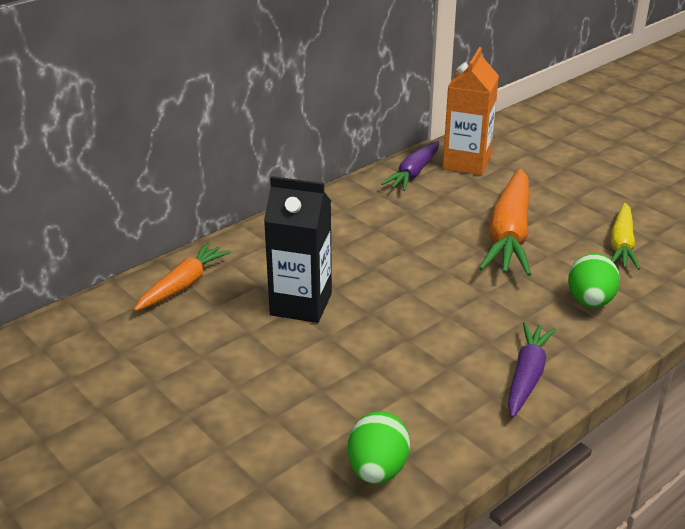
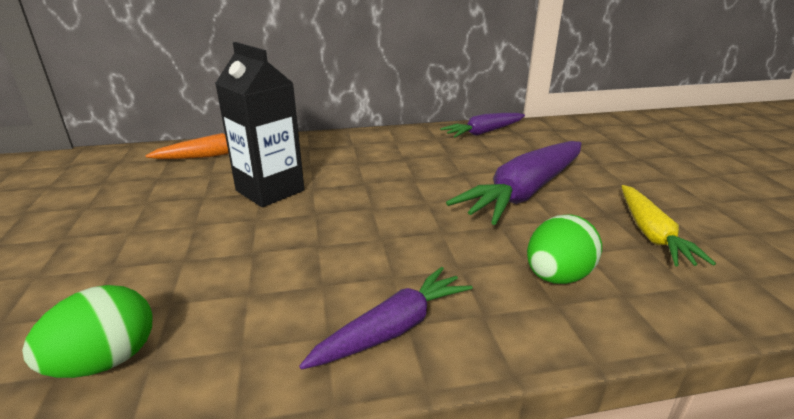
camera: 30 degrees right, 5 degrees down
(466, 163) = (540, 136): orange carton -> none
(509, 234) = (524, 192): orange carrot -> purple carrot
(621, 245) = (651, 234): yellow carrot -> yellow carrot turned 45 degrees counterclockwise

